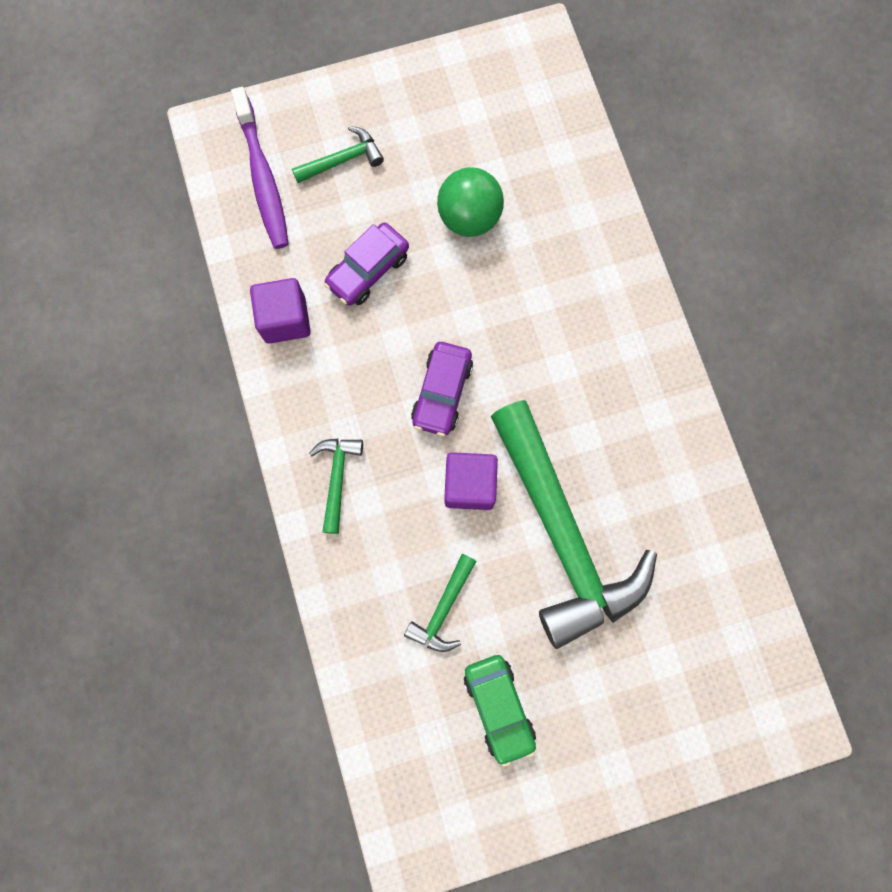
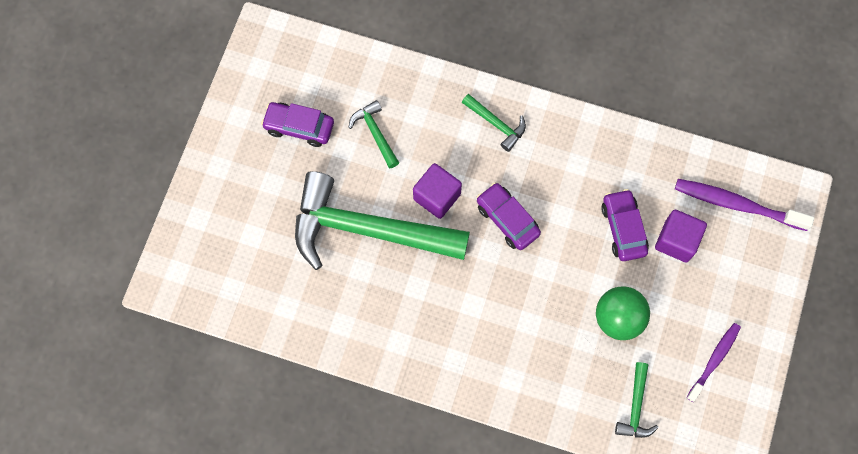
camera: 125 degrees right, 5 degrees down
(285, 320) = (622, 157): purple cube -> purple cube (676, 241)
(343, 160) = (717, 264): green hammer -> green hammer (635, 407)
(446, 109) = (714, 360): none -> purple toothbrush
(498, 706) = (299, 127): green car -> purple car

